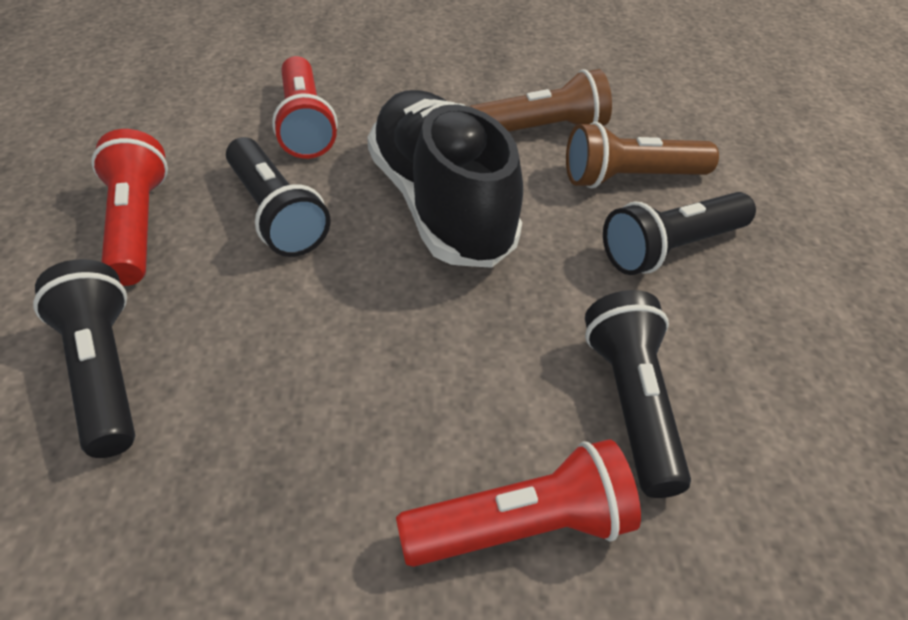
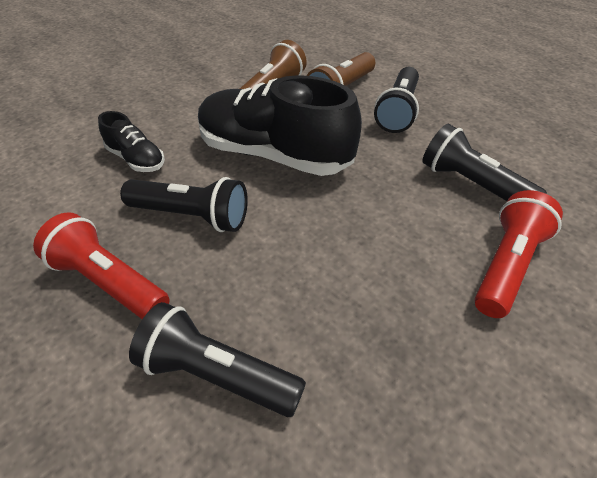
camera: 40 degrees left, 0 degrees up
(304, 125) = (136, 159): red flashlight -> black shoe

